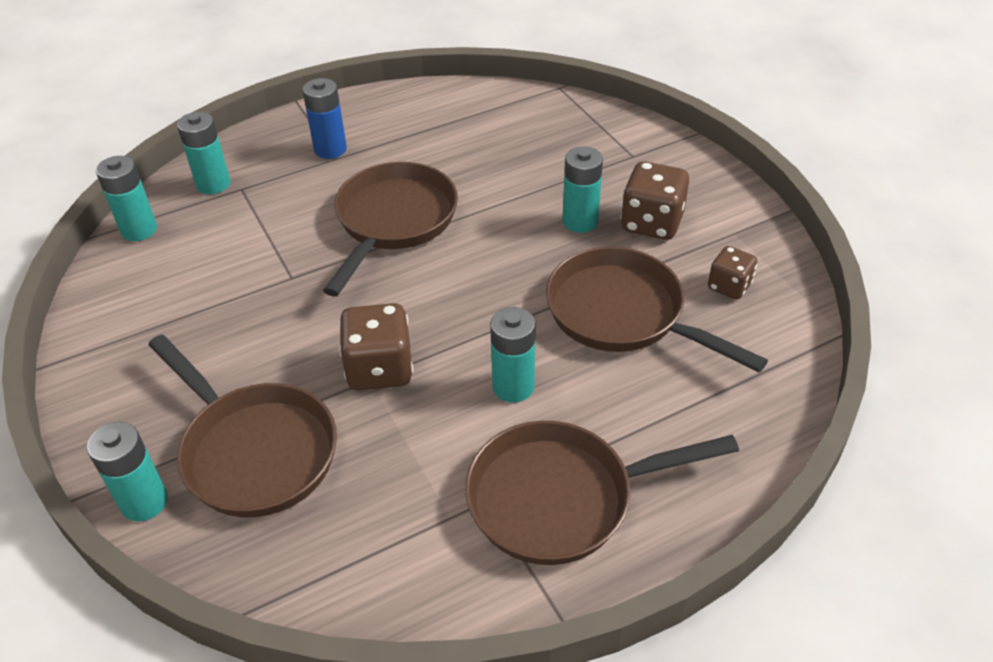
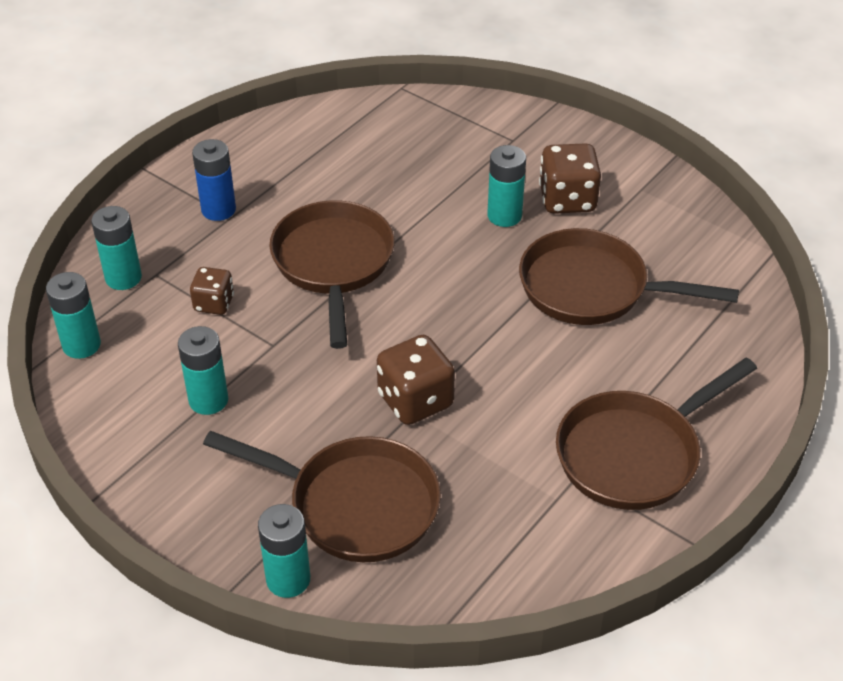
camera: 25 degrees left, 0 degrees up
(513, 386) = (540, 378): turquoise battery -> turquoise battery (208, 400)
(729, 286) = (664, 238): brown dice -> brown dice (214, 303)

